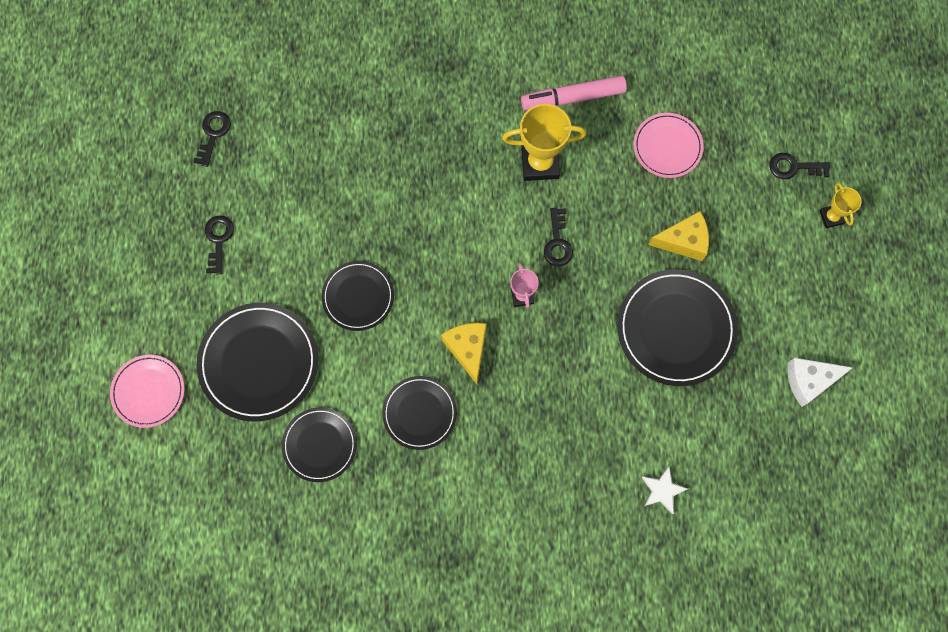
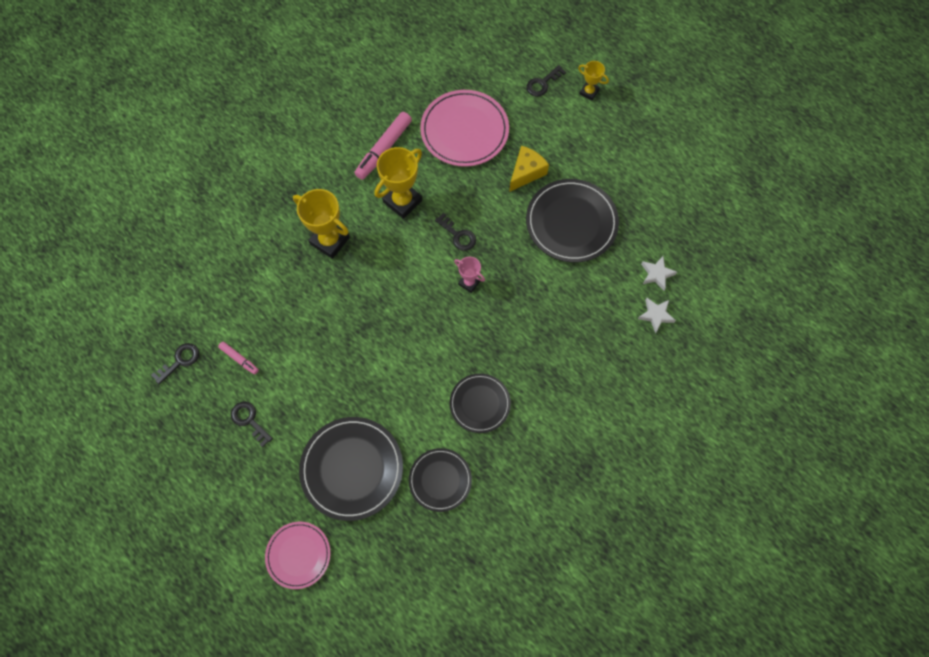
camera: 45 degrees left, 5 degrees down
(213, 134) = (180, 361): black key -> black key turned 75 degrees clockwise
(261, 178) = (239, 359): none -> pink marker
(358, 296) = (373, 372): black plate -> none
(439, 141) = (330, 241): none -> yellow trophy
(468, 349) = (469, 341): yellow cheese -> none
(667, 147) = (464, 130): pink plate -> pink plate, size x1.64
(705, 454) = (656, 274): none -> white star
(809, 381) = (667, 185): white cheese -> none

